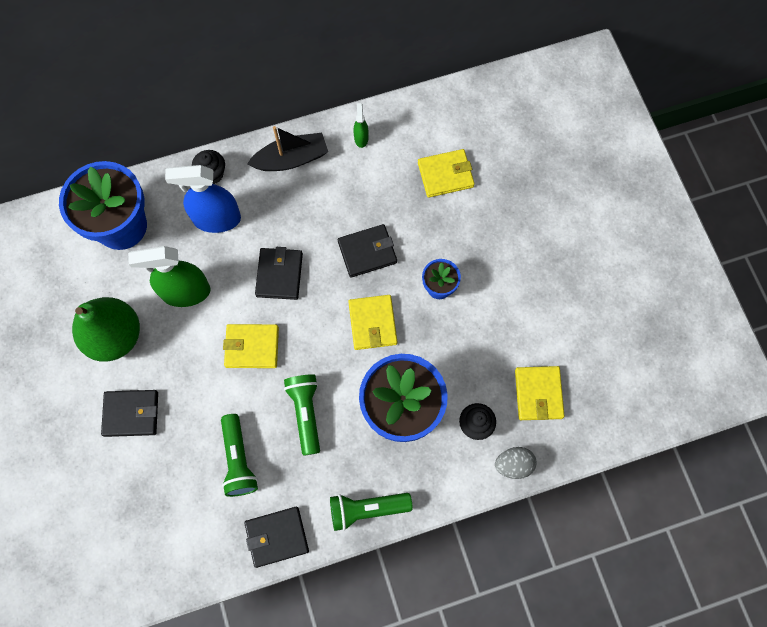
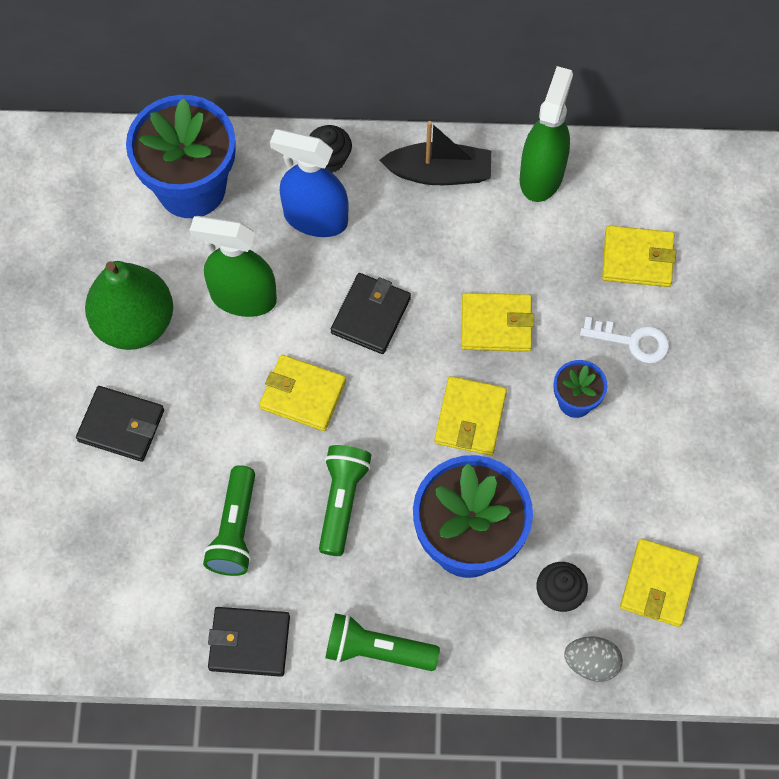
camera: 20 degrees right, 5 degrees down
(361, 138) = (541, 175): green spray bottle -> green spray bottle, size x2.14
(367, 252) = (496, 324): black wallet -> yellow wallet
(462, 233) = (632, 341): none -> white key

